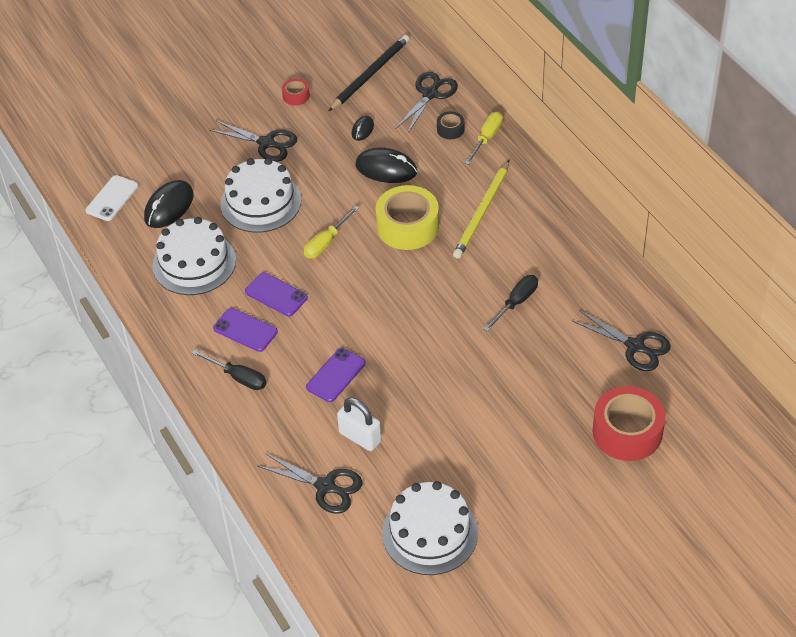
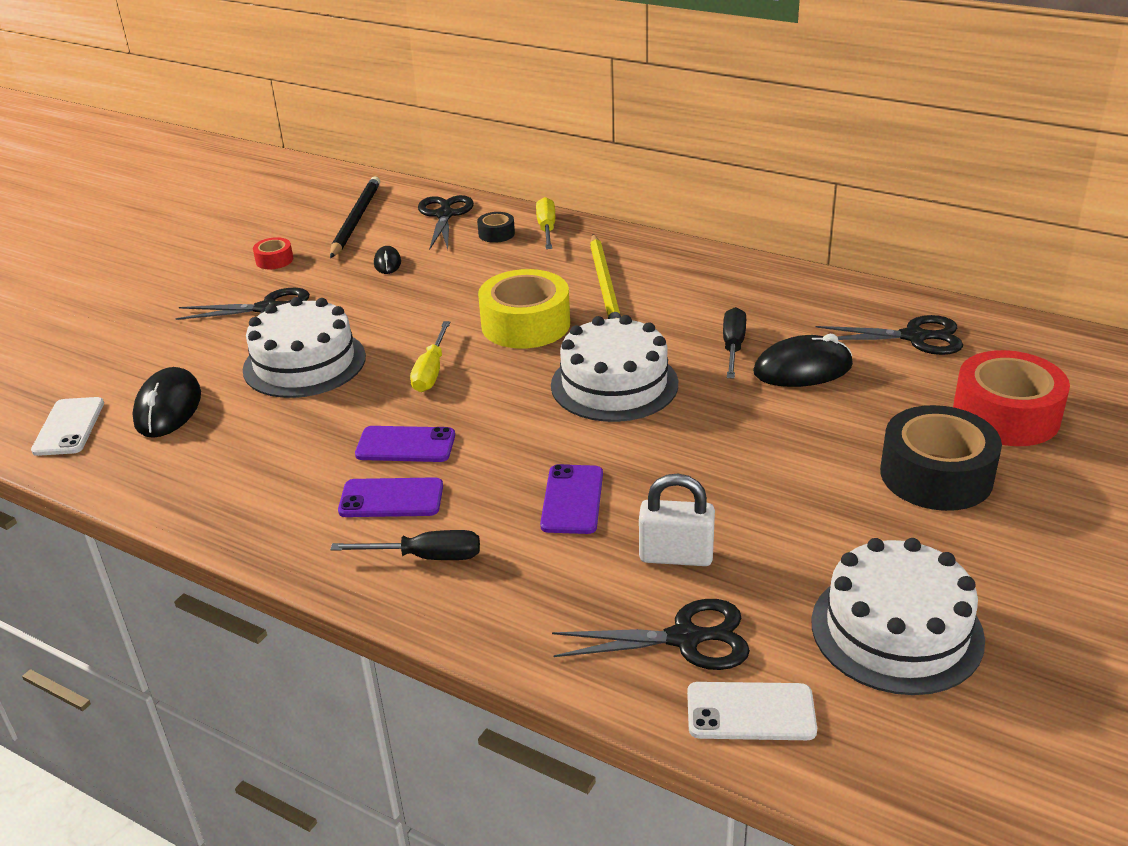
camera: 30 degrees left, 15 degrees down
(194, 263) = (252, 453): white cake -> white cake (614, 384)
(324, 539) = (750, 712): none -> white phone
(386, 169) = (449, 285): black mouse -> black mouse (802, 369)
(543, 453) = (936, 475): none -> black tape

